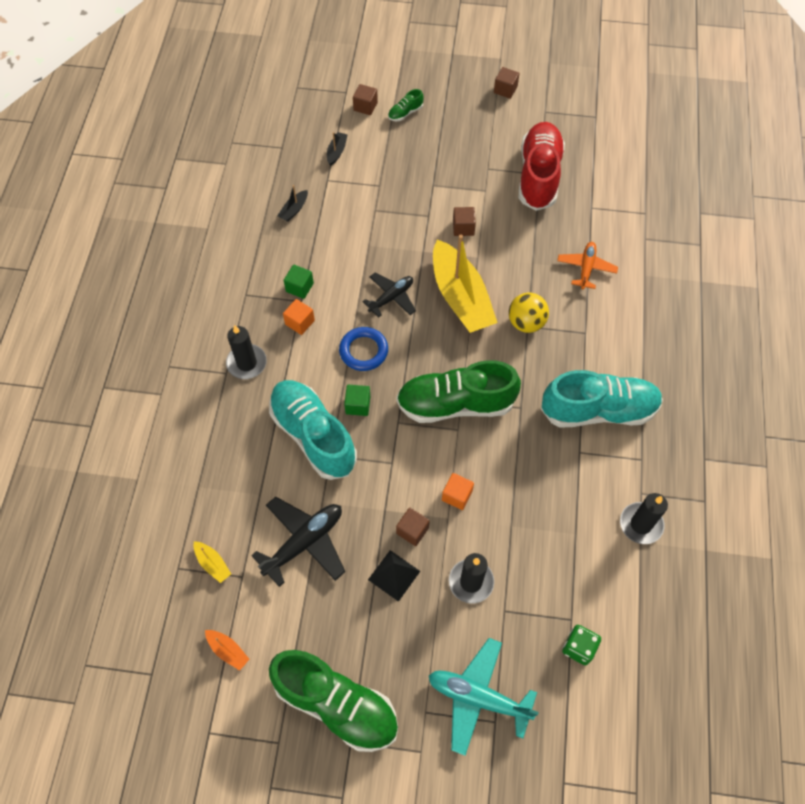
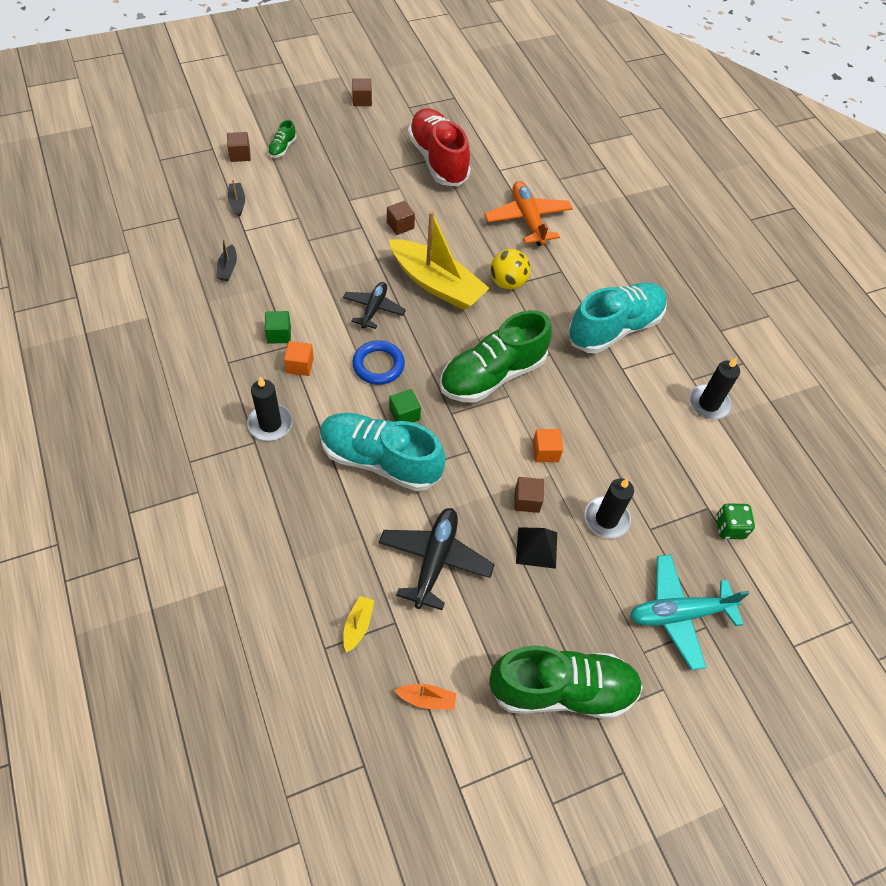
camera: 35 degrees left, 5 degrees down
(213, 564) = (358, 625): yellow boat -> yellow boat turned 90 degrees counterclockwise
(586, 268) = (527, 219): orange plane -> orange plane, size x1.52

